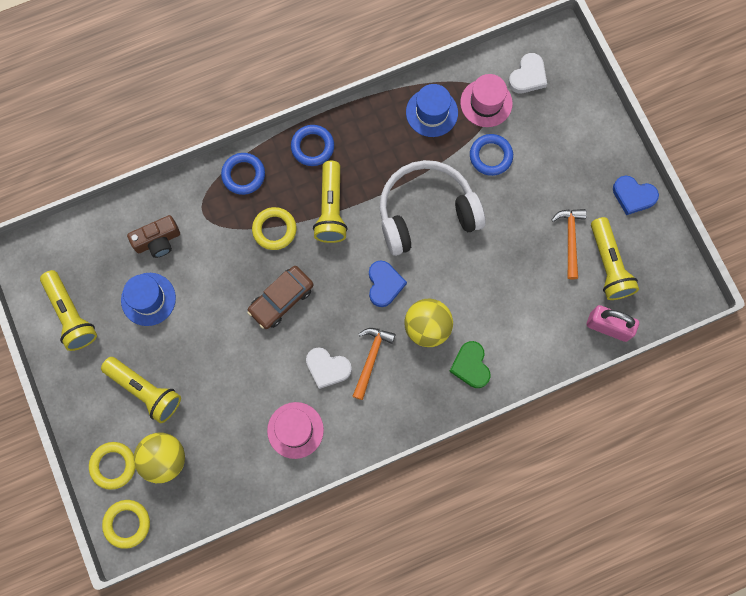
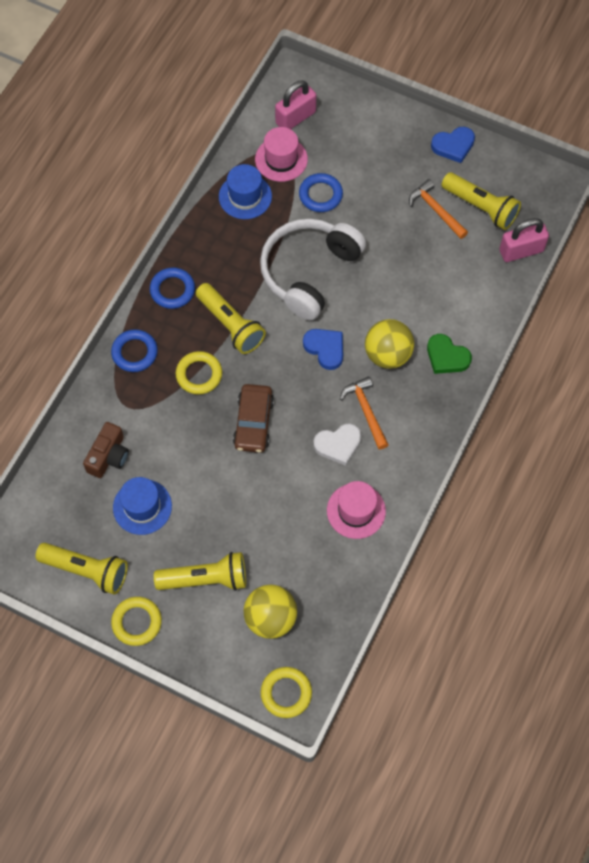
camera: 40 degrees left, 10 degrees down
(113, 465) = (232, 658): yellow ring -> yellow ring (137, 622)
(528, 76) = (295, 118): white heart -> pink padlock

